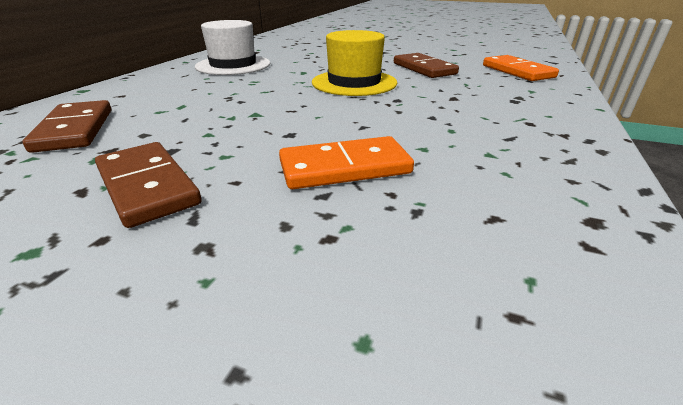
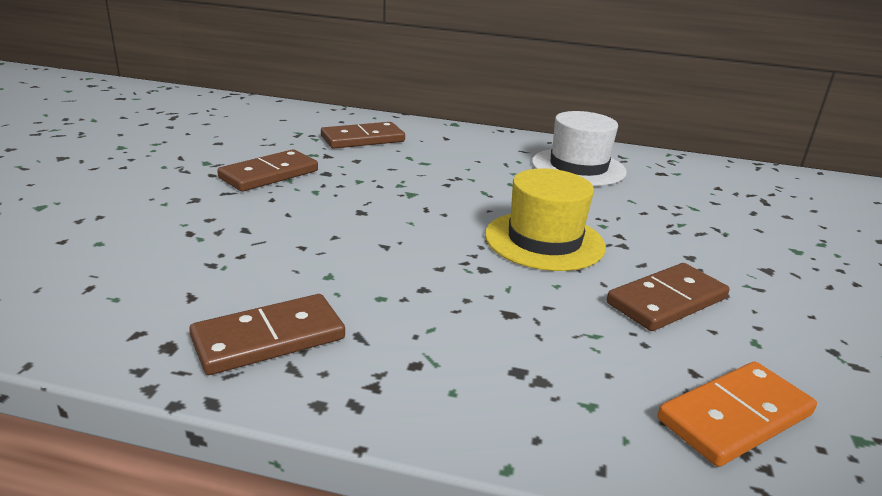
camera: 80 degrees right, 5 degrees down
(344, 168) = (287, 236): orange domino -> none
(541, 170) = (269, 339): none -> brown domino

